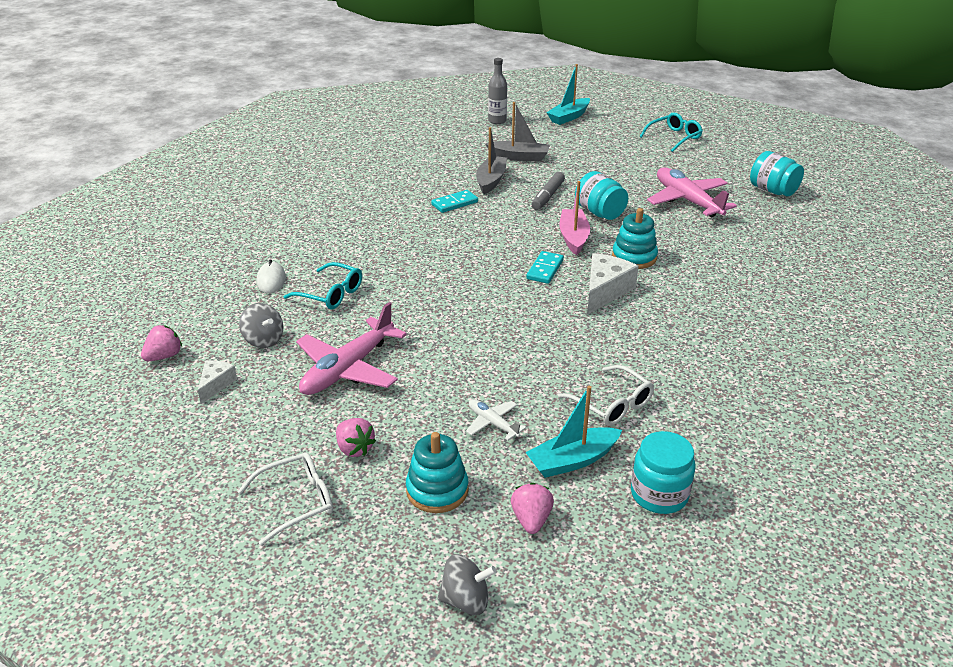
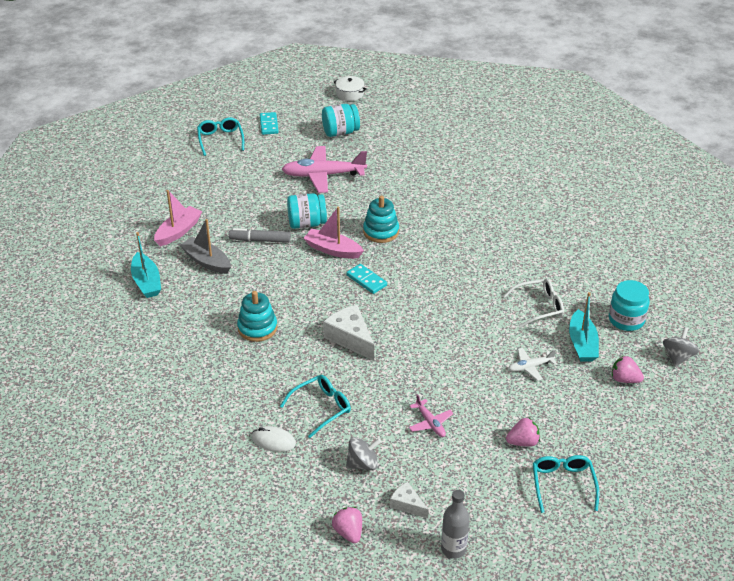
camera: 65 degrees left, 5 degrees up
(297, 501) = (563, 484): white glasses -> turquoise glasses
(348, 369) = (430, 423): pink plane -> pink plane, size x0.49
(437, 490) = (581, 413): turquoise stacking toy -> turquoise stacking toy (257, 328)
(454, 203) = (229, 295): turquoise domino -> turquoise domino (269, 125)
(466, 600) = (676, 427): grey spinning top -> grey spinning top (678, 357)
(497, 121) = (95, 220): grey bottle -> grey bottle (453, 549)
(519, 157) = (178, 231): grey boat -> pink boat
(547, 196) = (260, 240): grey marker -> grey marker turned 135 degrees clockwise
(569, 117) = (129, 177): turquoise boat -> turquoise boat (147, 282)
(605, 291) = (414, 262): white cheese -> white cheese (350, 338)
(847, 178) = (350, 94): none -> white pot

